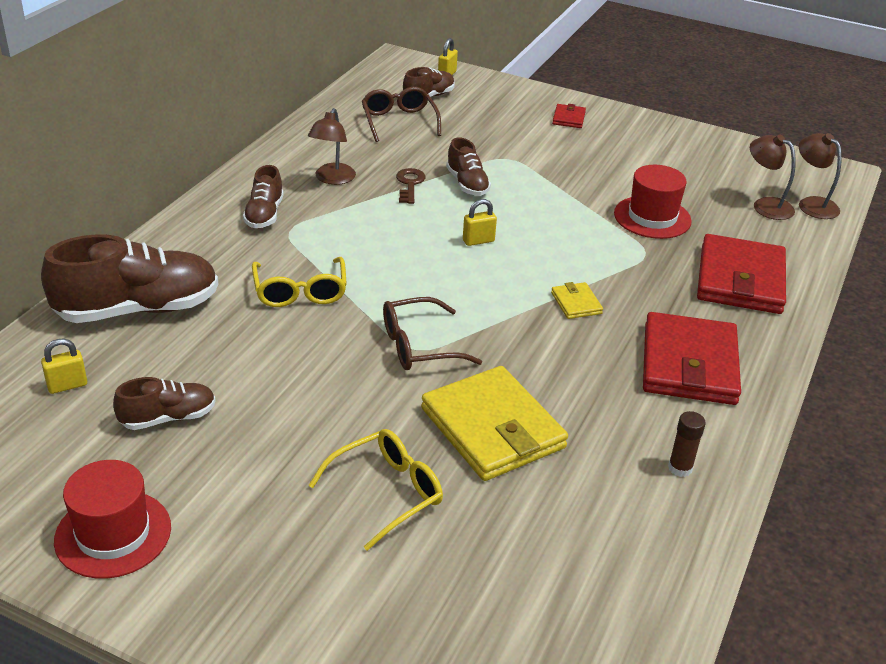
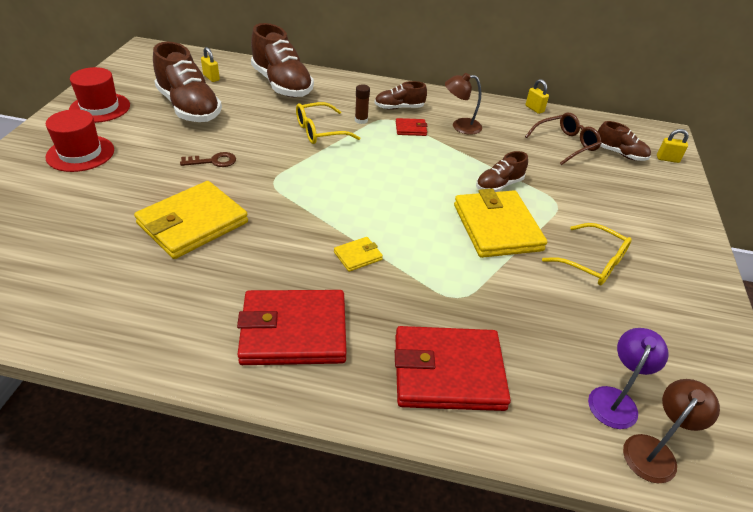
camera: 75 degrees right, 5 degrees up
(168, 418) = (189, 108): brown shoe -> brown shoe, size x1.89
(387, 492) = (128, 186): yellow glasses -> yellow glasses (593, 263)
(409, 184) = (478, 158): brown key -> brown key (213, 161)
(418, 346) = (276, 183): brown glasses -> none
(478, 241) = (420, 198): yellow padlock -> yellow padlock (534, 109)
(542, 204) = (497, 227): none -> yellow wallet
(568, 118) = (663, 235): red wallet -> red wallet (411, 129)
(652, 217) = (523, 300): red hat -> red hat (80, 153)
(680, 468) = (154, 326): brown glue stick -> brown glue stick (361, 120)
(765, 205) = (615, 399): brown lamp -> purple lamp

